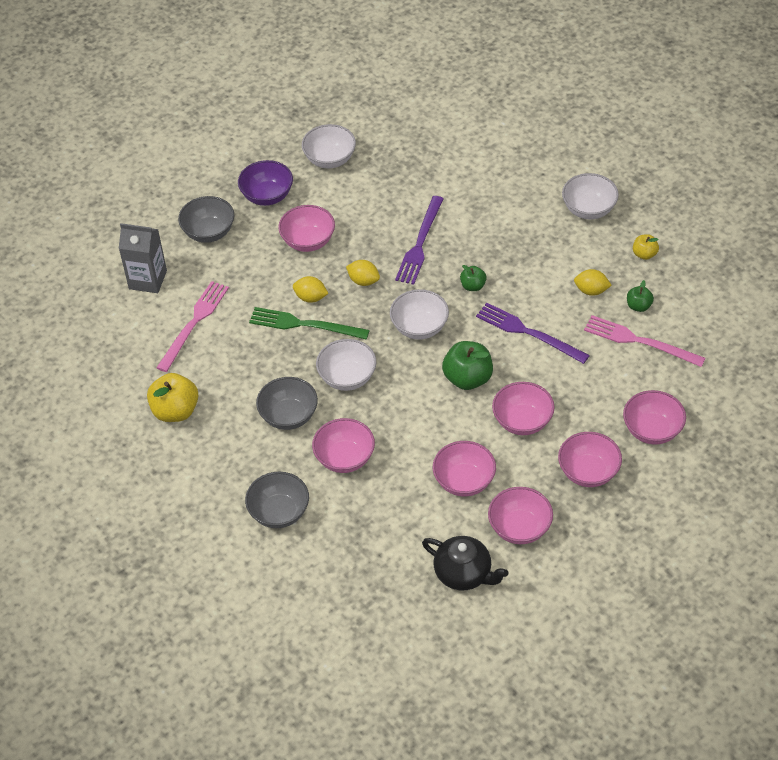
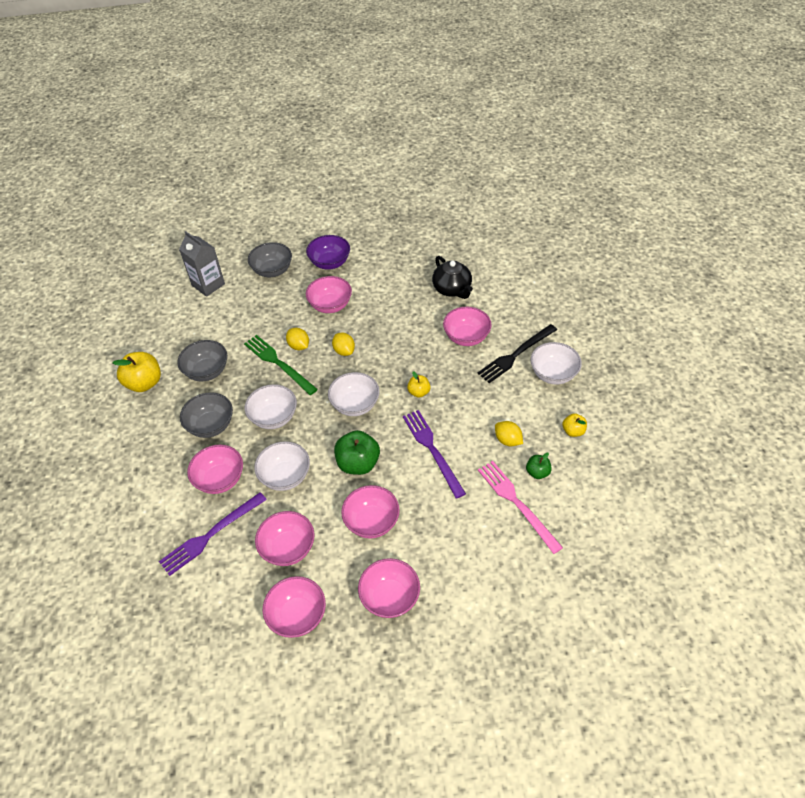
camera: 30 degrees right, 0 degrees up
(194, 323) = (210, 327): pink fork -> none
(279, 512) = (141, 497): grey bowl -> grey bowl (207, 371)
(330, 159) = (391, 256): white bowl -> white bowl (285, 476)
(420, 243) = (405, 342): purple fork -> purple fork (211, 535)
(464, 573) = (224, 630): black teapot -> black teapot (452, 289)
(473, 286) = (419, 392): green apple -> yellow apple
(540, 206) = (516, 355): none -> black fork
(652, 430) = (471, 589): pink bowl -> pink bowl (466, 337)

